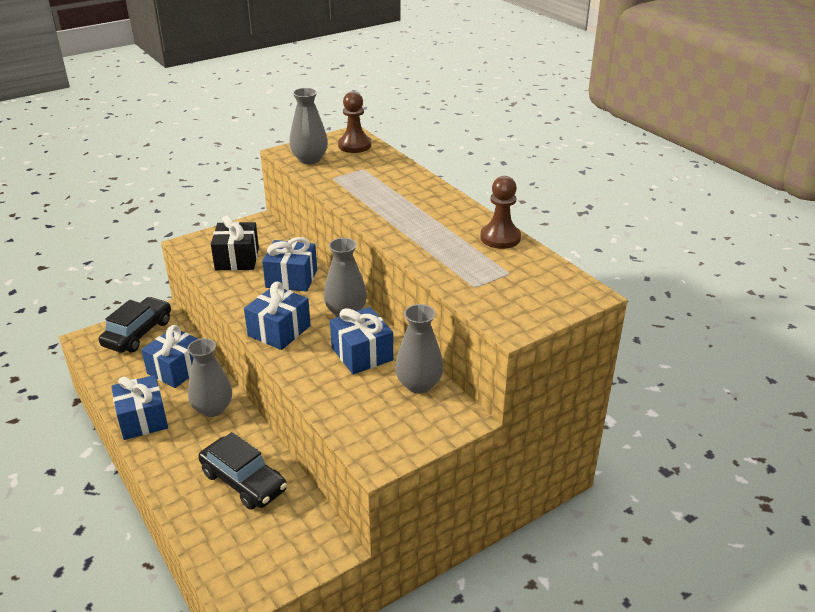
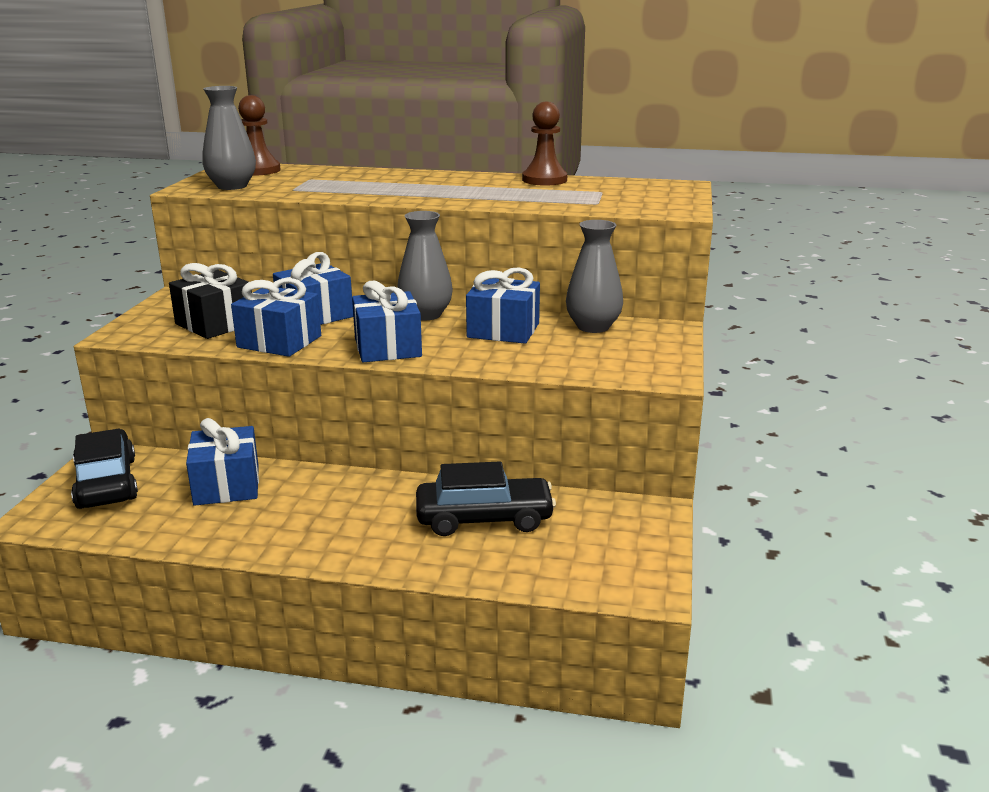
camera: 45 degrees left, 10 degrees down
(143, 419) = (268, 539): blue gift -> blue gift (279, 342)
(213, 408) = (338, 491): grey vase -> none

